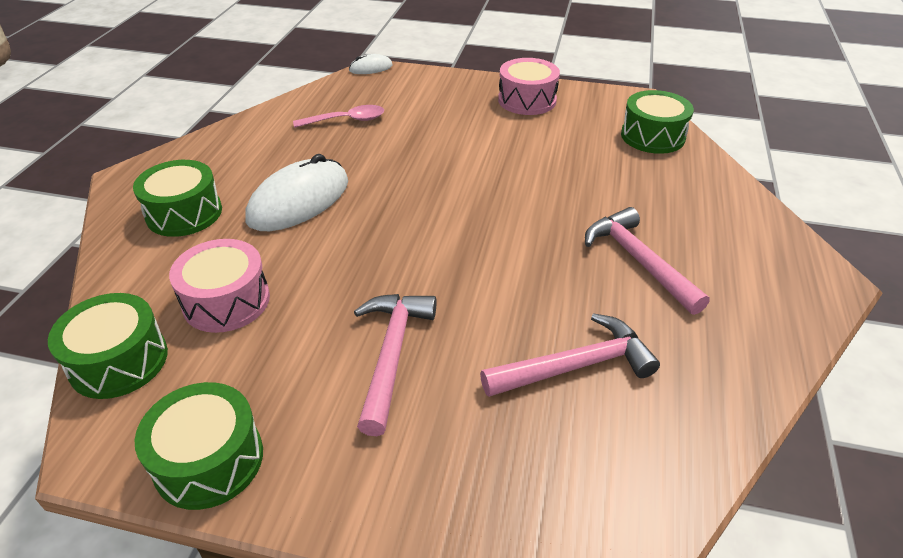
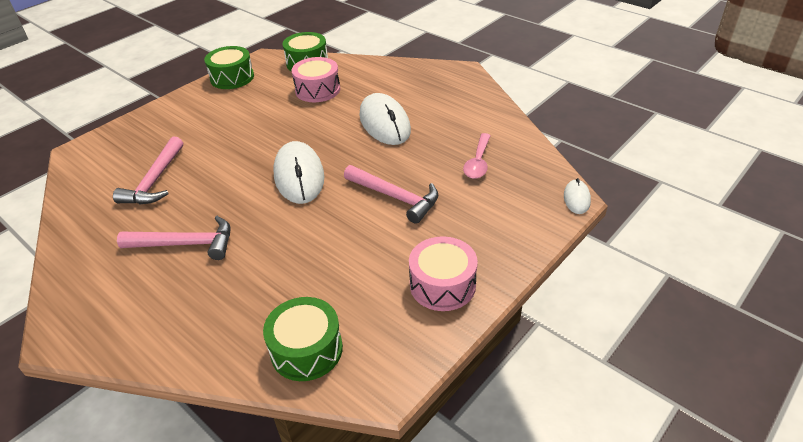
camera: 120 degrees right, 0 degrees up
(184, 213) = (406, 85): green drum -> none
(391, 354) = (230, 128): pink hammer -> pink hammer (396, 197)
(455, 227) = (299, 176): none -> white mouse

